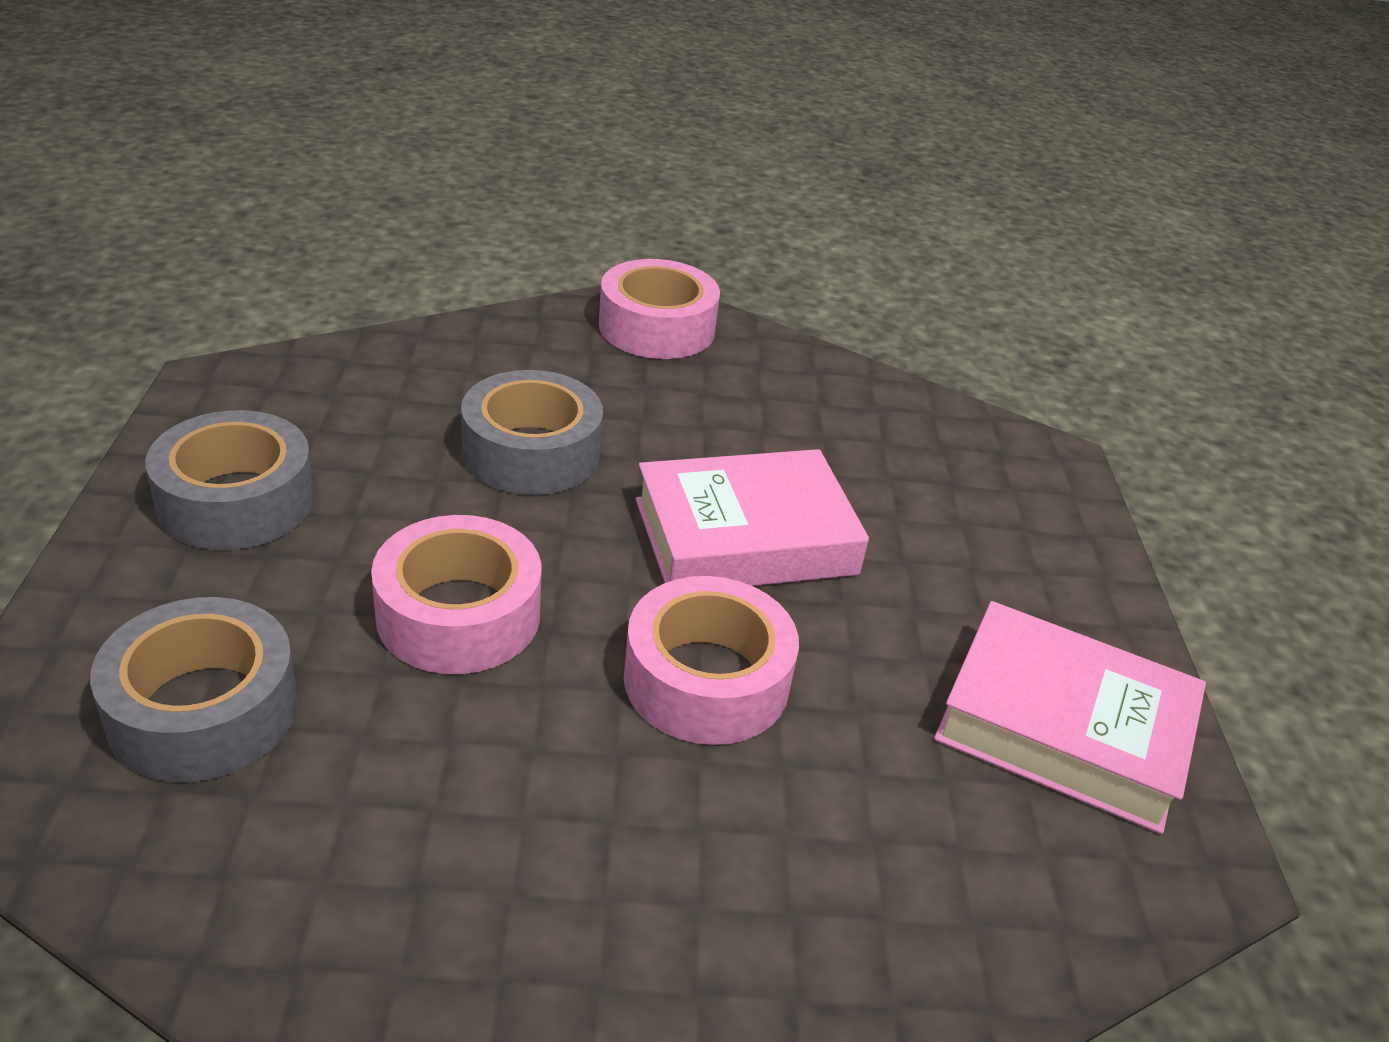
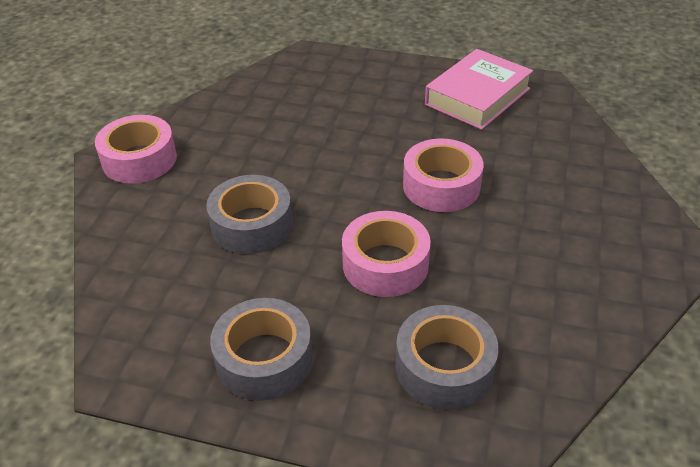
camera: 70 degrees left, 5 degrees up
(745, 536) = (344, 158): pink book -> none

